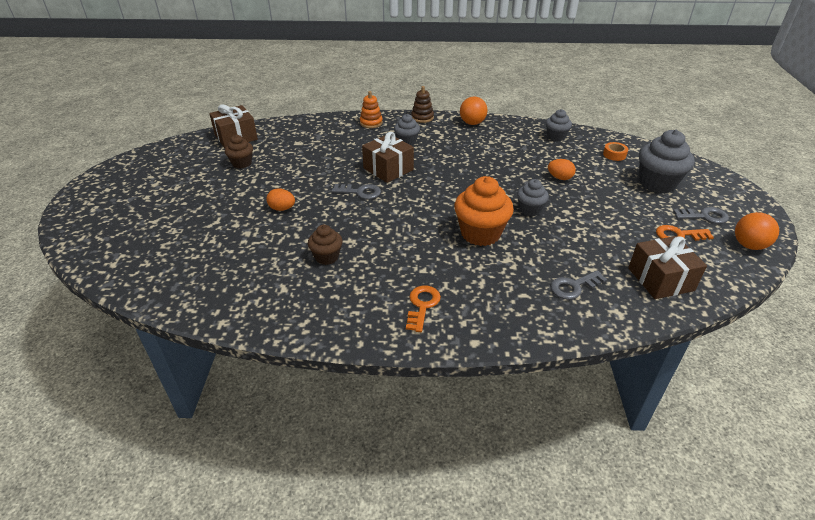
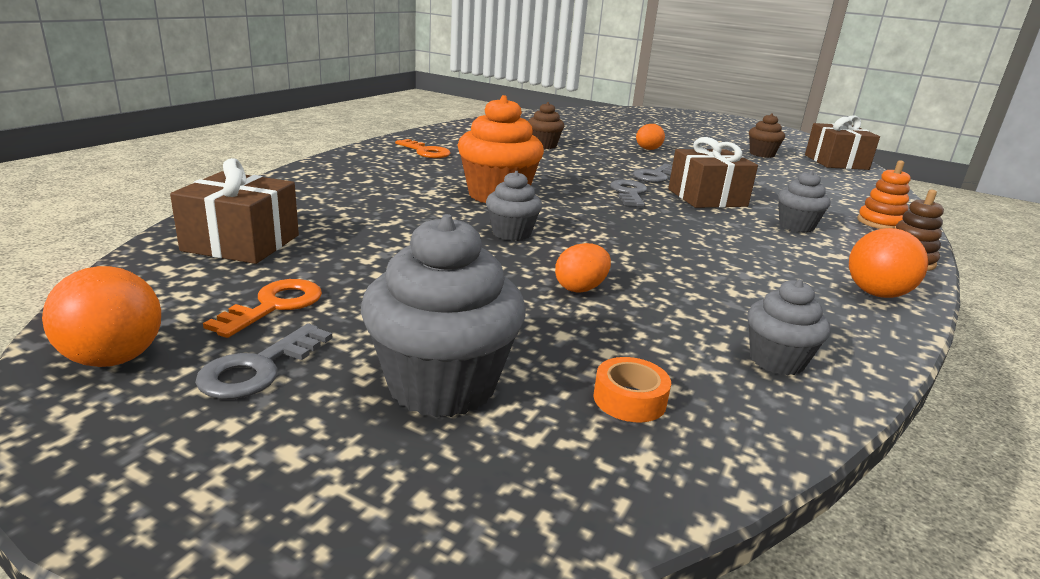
camera: 115 degrees right, 15 degrees down
(573, 286) = (333, 200): grey key -> grey key (629, 193)

